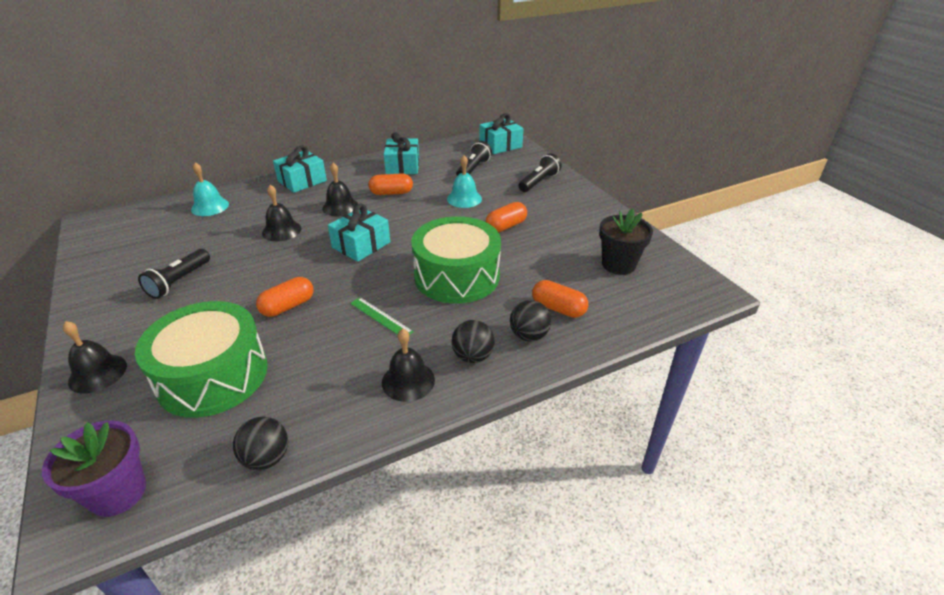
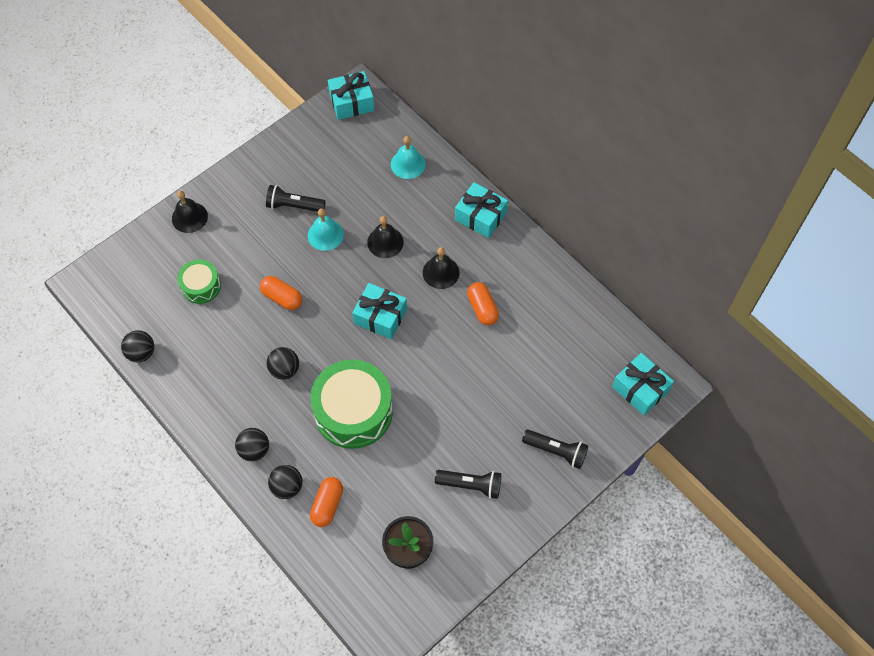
camera: 75 degrees right, 25 degrees up
(118, 493) = (106, 288): purple flower pot -> none
(213, 375) = (201, 286): green drum -> green drum, size x0.53
(381, 317) = (284, 369): green ruler -> black ball
(402, 166) = (546, 298): turquoise gift -> turquoise gift (351, 102)
(408, 381) = (220, 412): black bell -> none
(464, 198) = (492, 381): turquoise bell -> turquoise bell (325, 235)
(473, 169) = (564, 373): black flashlight -> black flashlight (471, 485)
(506, 226) = (449, 435): orange capsule -> none

